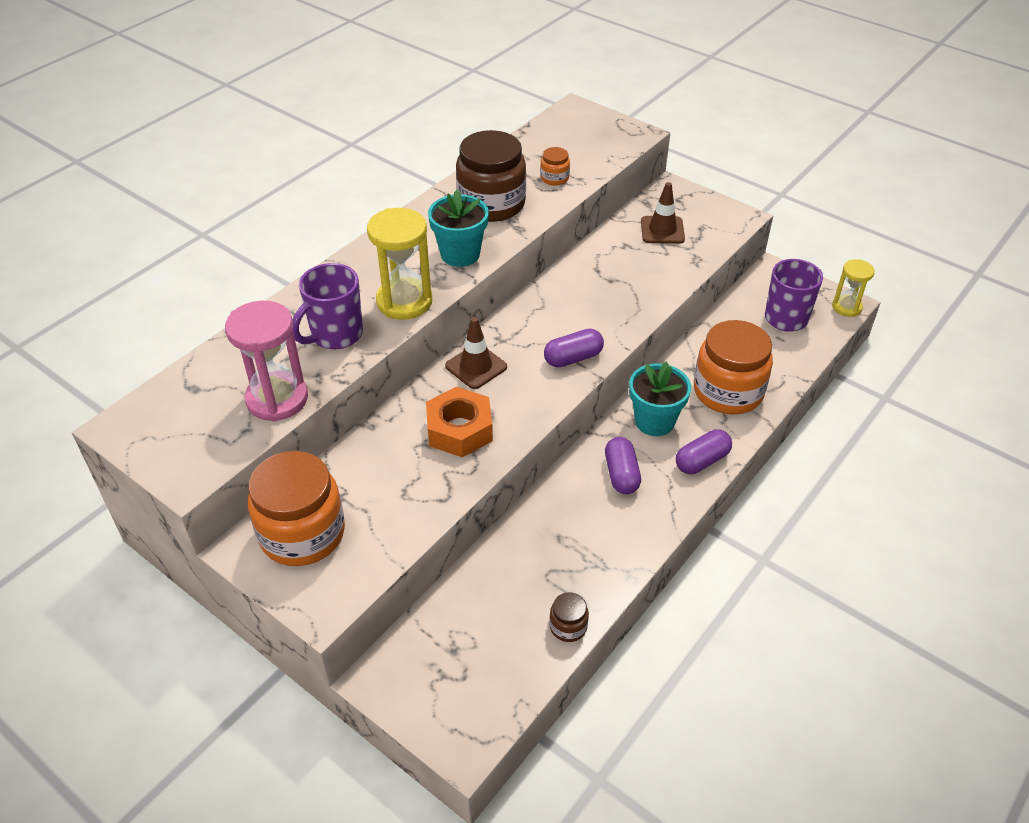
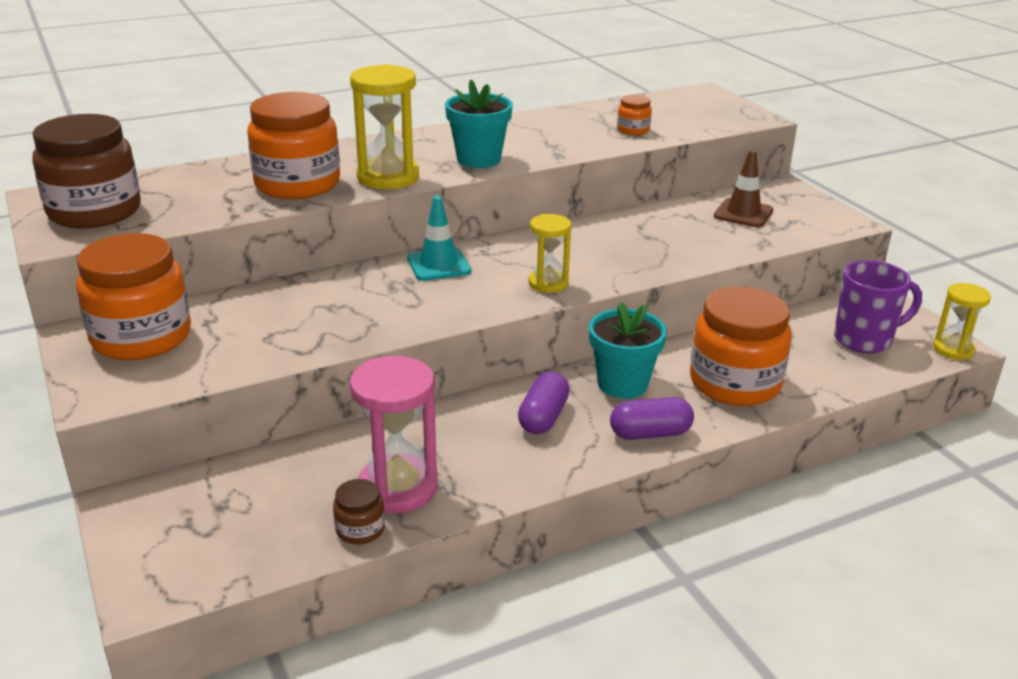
camera: 25 degrees right, 15 degrees down
(277, 399) = (195, 211): pink hourglass -> pink hourglass (398, 488)
(335, 335) = (297, 184): purple mug -> orange jar
(459, 430) = (373, 305): orange nut -> none
(476, 366) = (438, 265): brown traffic cone -> turquoise traffic cone
(491, 204) = (548, 134): brown jar -> brown jar (95, 212)
(573, 358) = (548, 283): purple capsule -> yellow hourglass

